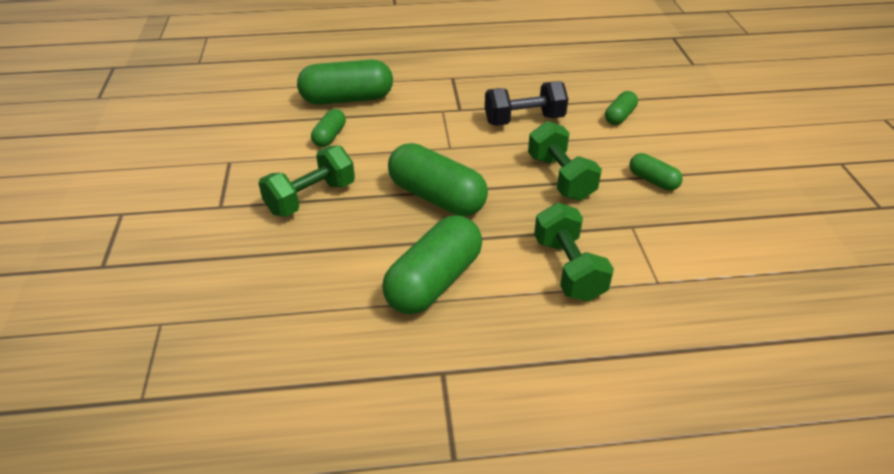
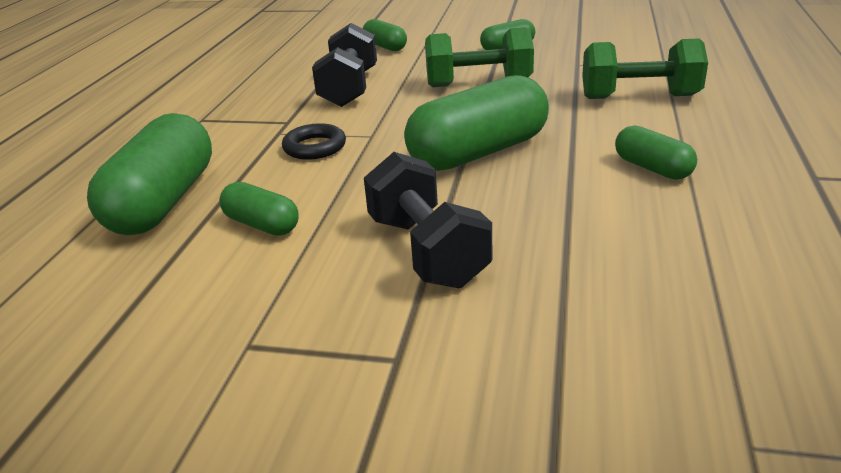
camera: 70 degrees left, 10 degrees down
(311, 198) = (427, 251): green dumbbell -> black dumbbell
(425, 129) = (314, 147): none -> black ring
(434, 282) = (652, 168): green capsule -> green capsule, size x0.51

